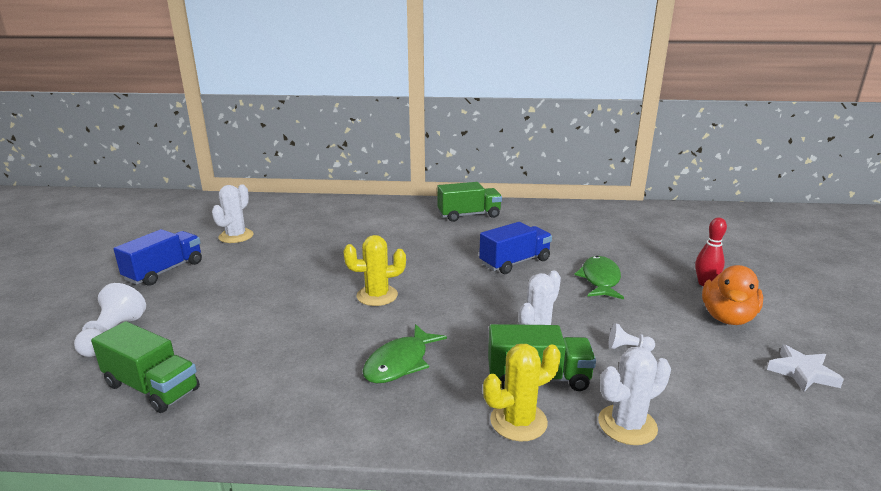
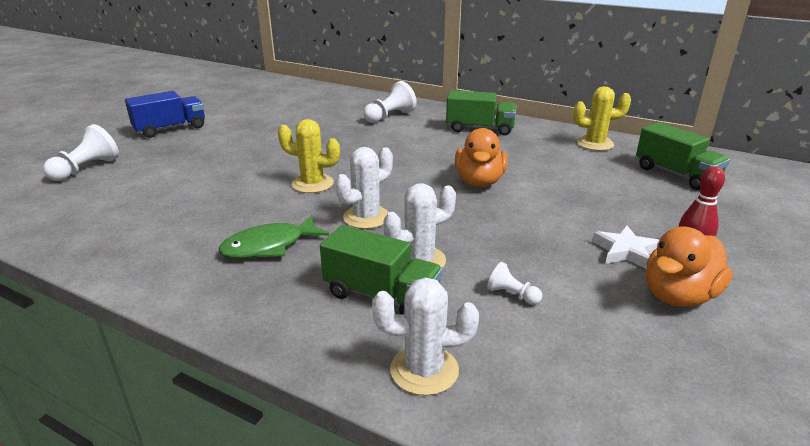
camera: 25 degrees right, 5 degrees up
(152, 387) = (70, 214): green truck -> green truck (676, 174)
(236, 236) = (251, 111): white cactus -> white cactus (366, 217)
(380, 217) = (389, 117): none -> white pawn
(515, 262) = (479, 182): blue truck -> orange duck
(518, 421) = (317, 330): yellow cactus -> yellow cactus (595, 144)
(600, 279) = (557, 218): green fish -> none
(802, 372) = (717, 386): white star -> white star (625, 251)

